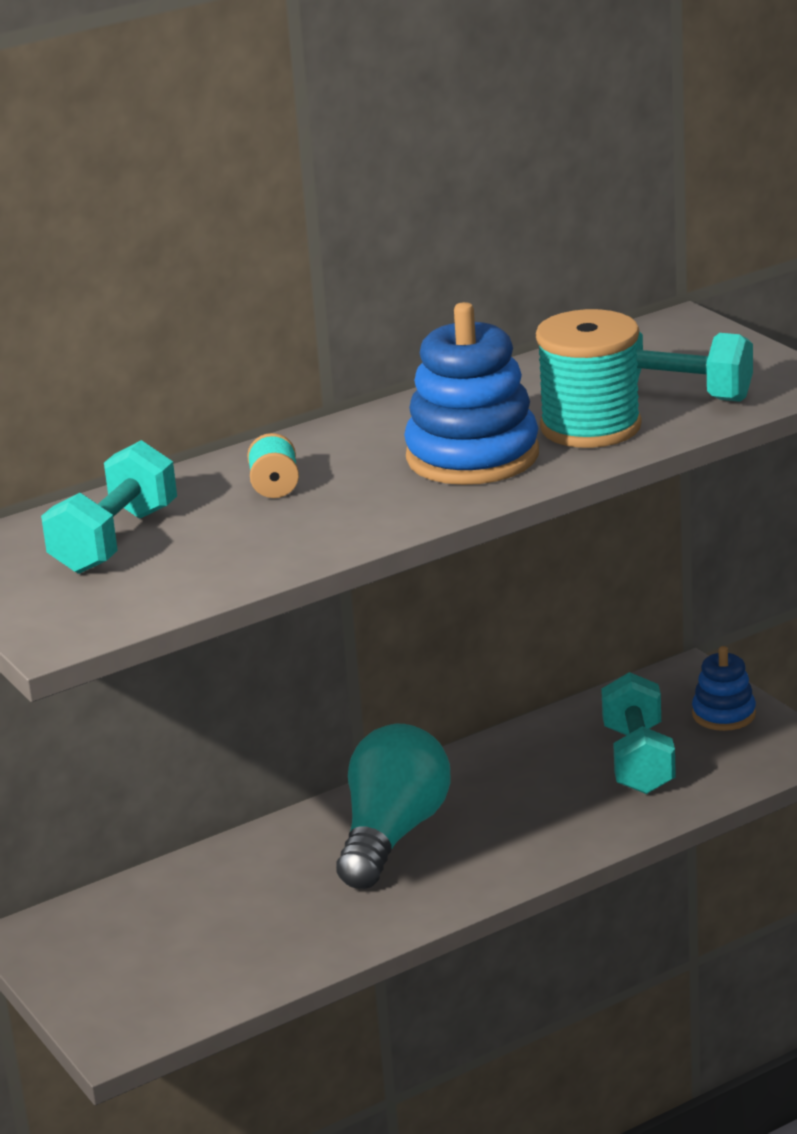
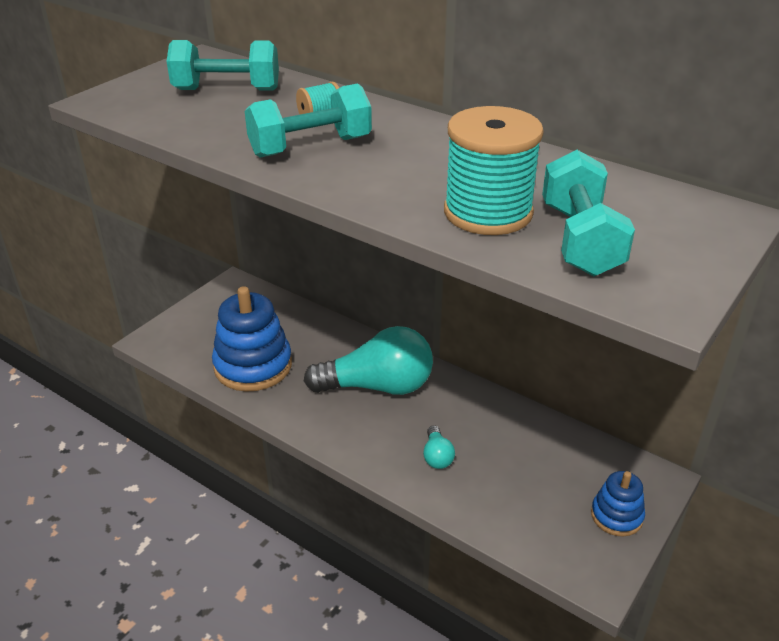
camera: 65 degrees right, 10 degrees up
(472, 456) = (404, 175): blue stacking toy -> blue stacking toy (253, 366)
(557, 813) = (437, 456): none -> turquoise light bulb
(638, 760) = (525, 481): turquoise dumbbell -> turquoise dumbbell (310, 147)

